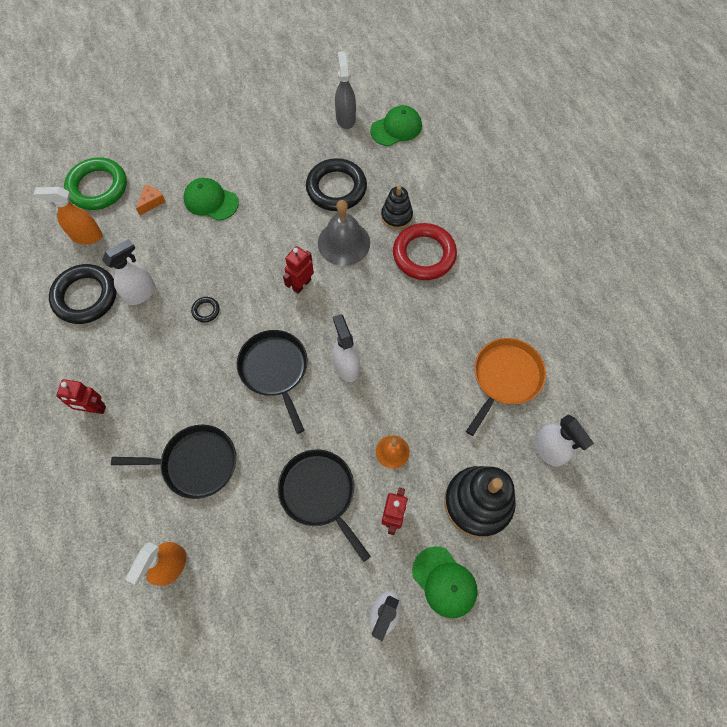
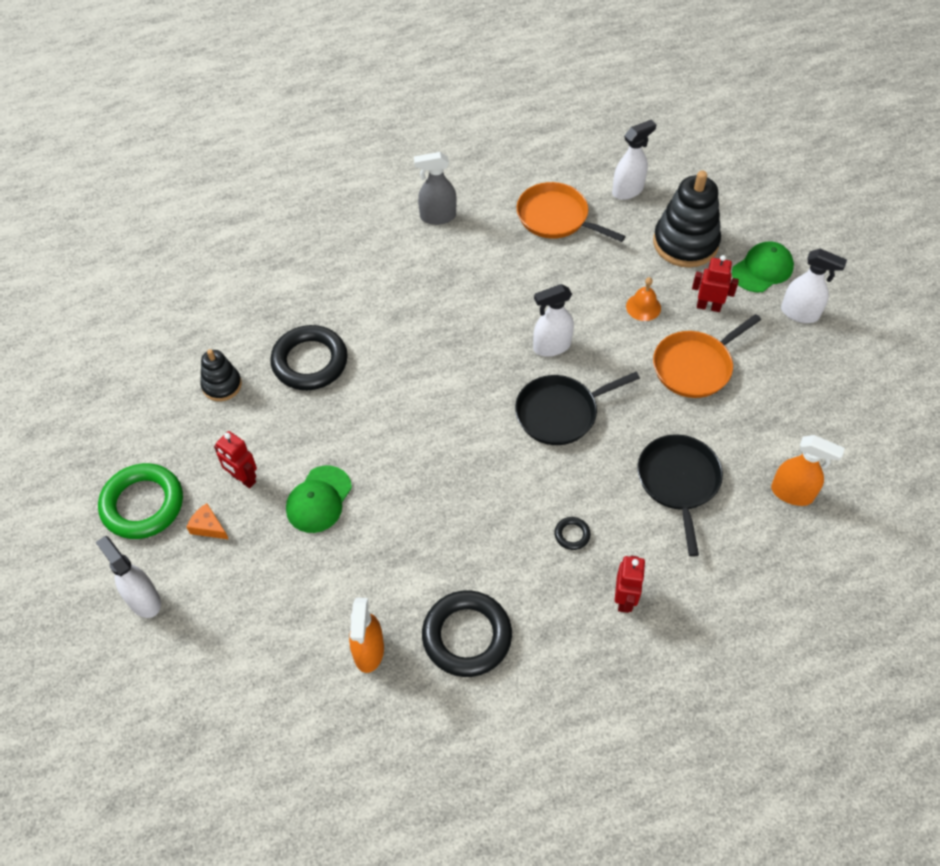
camera: 90 degrees left, 10 degrees down
(98, 187) = (283, 650): green ring -> green ring (143, 504)
(141, 293) = (461, 567): white spray bottle -> white spray bottle (143, 600)
(152, 202) = (315, 573): orange cheese -> orange cheese (208, 527)
(206, 310) = (485, 490): black ring -> black ring (572, 535)
(301, 284) = (448, 392): red robot -> red robot (243, 479)
(319, 493) = (695, 366): black pan -> orange pan
(343, 243) = (390, 352): grey bell -> none
(345, 118) = (198, 354): grey spray bottle -> grey spray bottle (437, 217)
(396, 128) = (222, 302): green cap -> none
(396, 216) = (355, 302): black stacking toy -> black stacking toy (222, 385)
(424, 254) = (409, 278): red ring -> none

